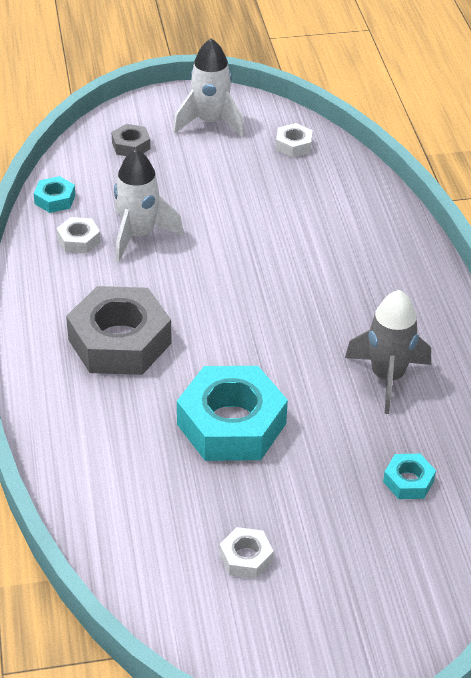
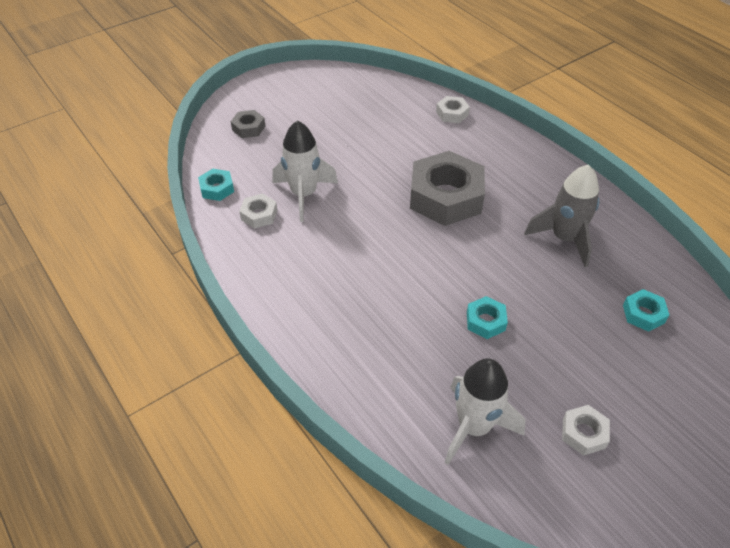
camera: 25 degrees left, 5 degrees up
(120, 341) = (350, 286): grey nut -> grey nut (446, 197)
(210, 122) = (296, 93): white rocket -> white rocket (474, 427)
(231, 424) = (485, 321): turquoise nut -> turquoise nut, size x0.45
(293, 145) = (368, 91): white nut -> white nut (452, 113)

